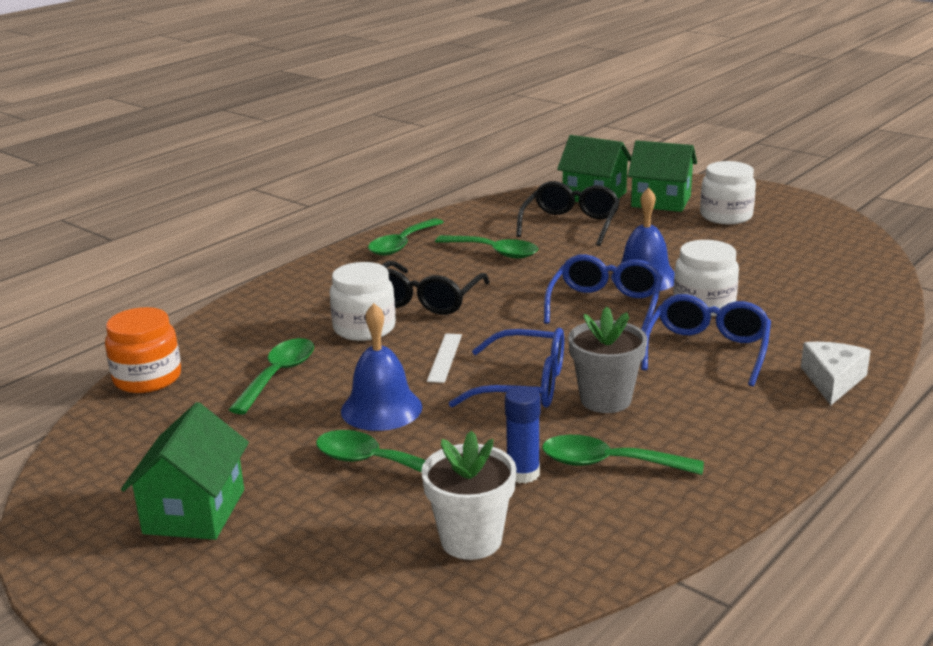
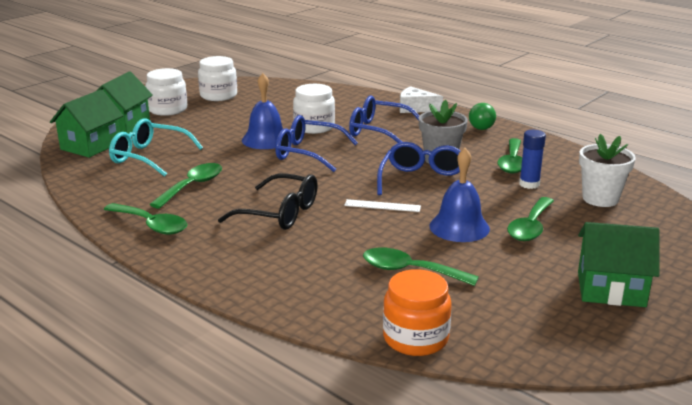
camera: 90 degrees left, 0 degrees up
(364, 328) = (327, 237): white jar -> white jar (218, 95)
(571, 224) = (149, 157): black glasses -> turquoise glasses
(771, 443) = (482, 126): none -> green light bulb

